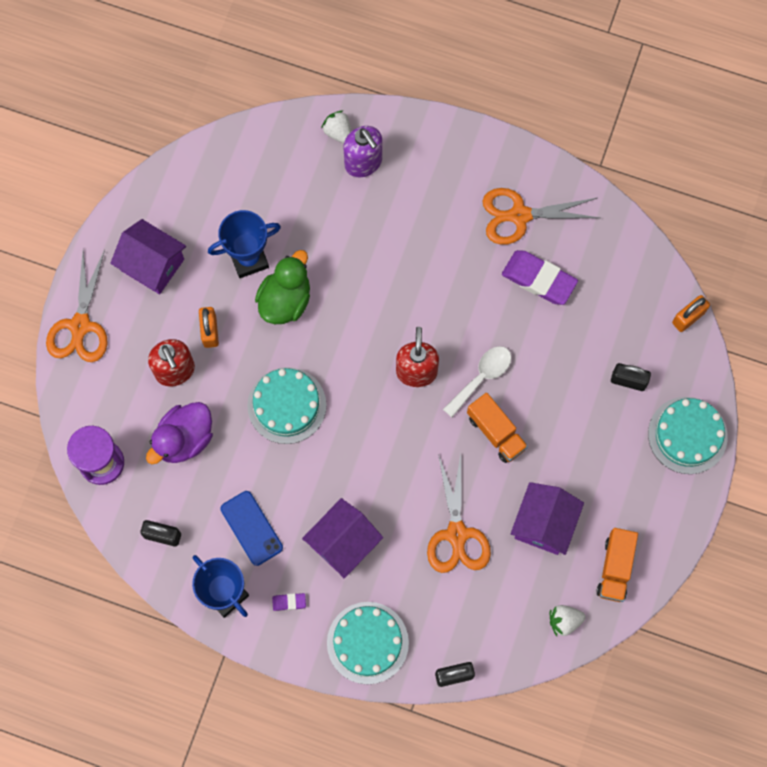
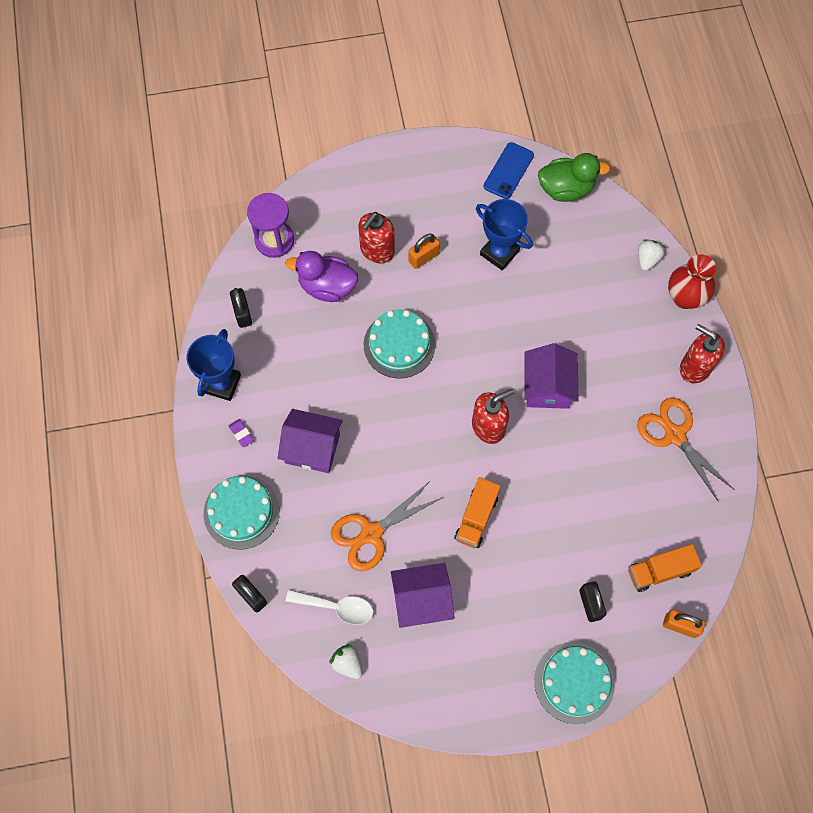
camera: 60 degrees right, 5 degrees down
(80, 325) = (371, 168): orange scissors -> none
(152, 265) = (450, 189): purple house -> purple house (547, 387)
(251, 528) = (285, 373): blue phone -> blue phone (508, 171)
(285, 300) = (483, 297): green duck -> green duck (566, 189)
(363, 163) = (635, 291): purple soap dispenser -> none
(395, 124) = (685, 297): none -> red vase
(467, 158) = (694, 367): none -> red soap dispenser
(482, 377) = (516, 481): white spoon -> white spoon (337, 607)
(539, 279) = (630, 481): purple eraser -> none
(615, 568) = (418, 682): orange truck -> orange truck (659, 571)

